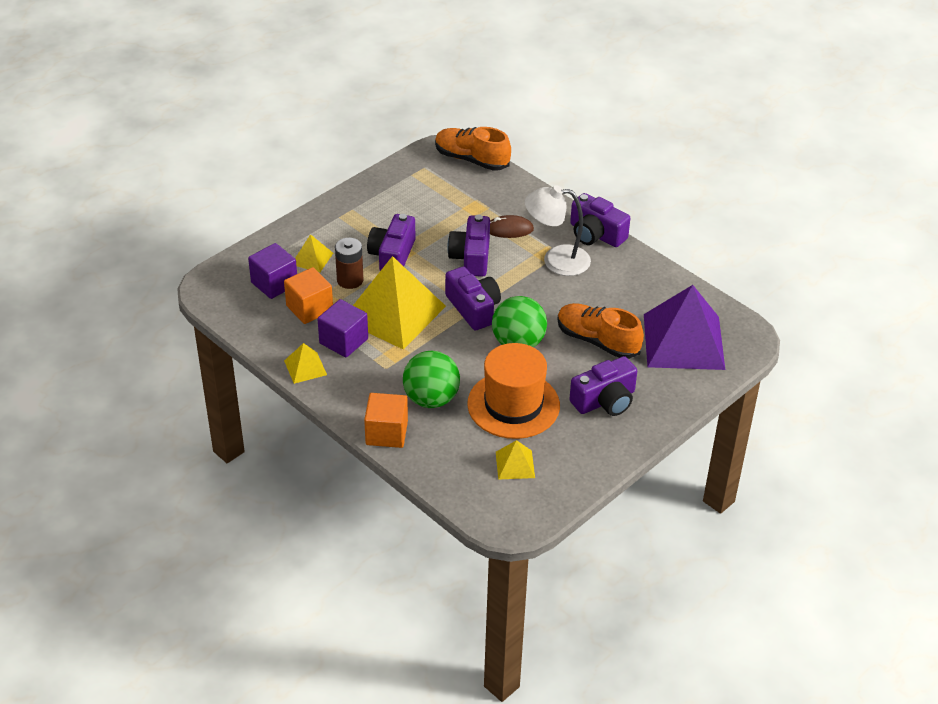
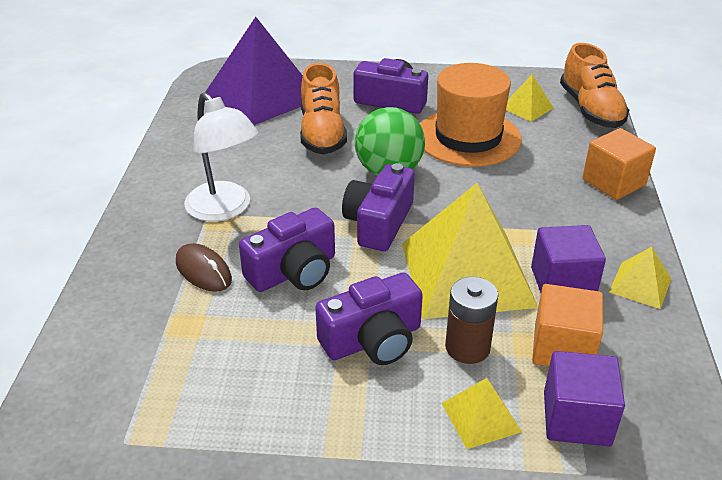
camera: 130 degrees left, 5 degrees down
(431, 399) = (535, 181): green ball -> none
(471, 160) = (59, 398): orange shoe -> orange shoe (590, 109)
(595, 234) = (144, 205): purple camera -> none

